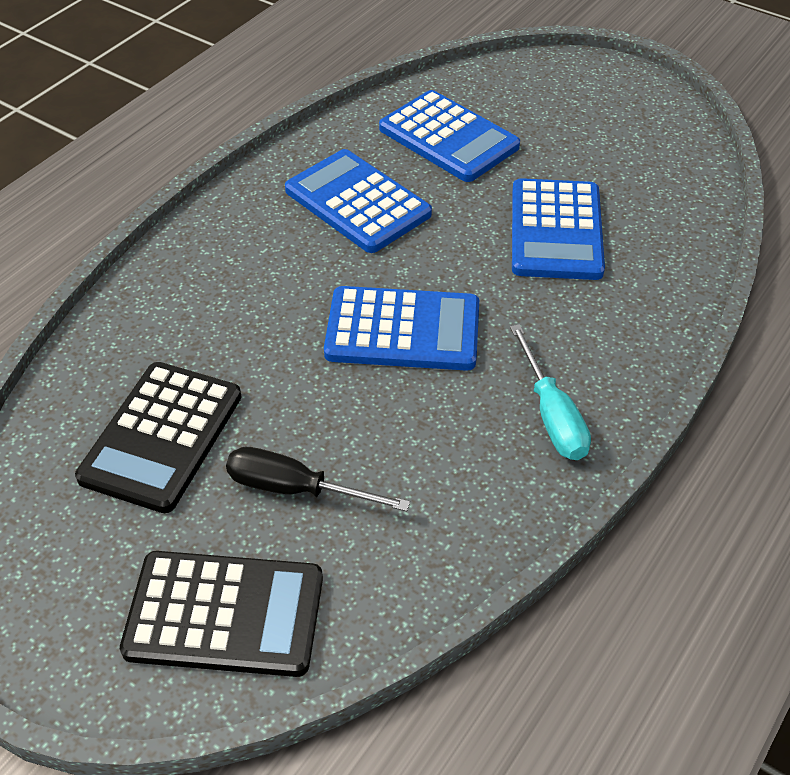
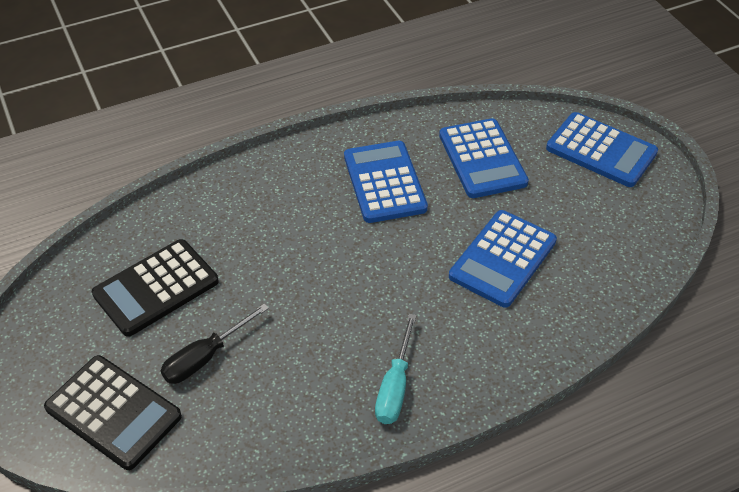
camera: 30 degrees right, 0 degrees up
(296, 489) = (205, 357): black screwdriver -> black screwdriver turned 90 degrees counterclockwise
(403, 330) = (345, 284): blue calculator -> blue calculator (601, 150)

